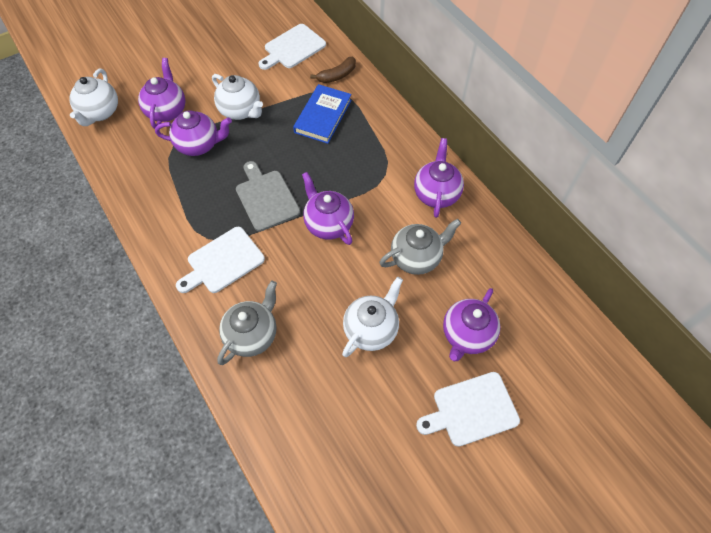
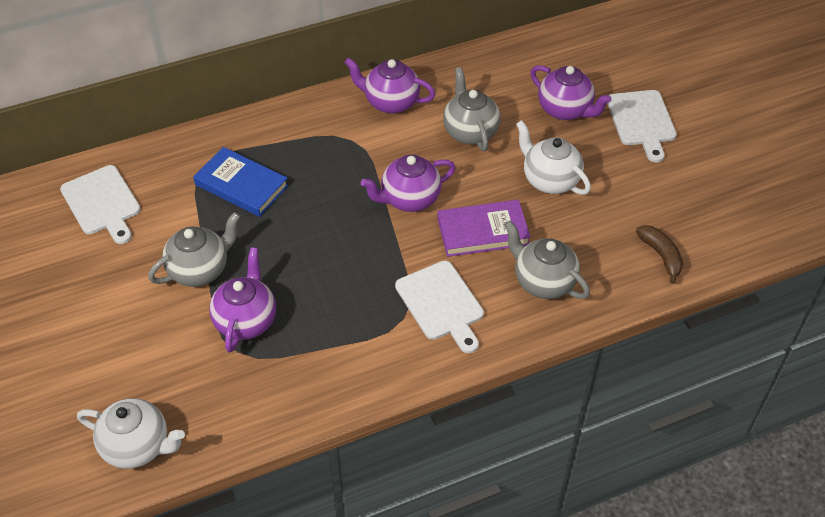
camera: 80 degrees left, 10 degrees down
(167, 111) = (167, 357): purple teapot -> none
(241, 111) = (200, 270): white teapot -> grey teapot
(266, 198) = (356, 254): grey cutting board -> none
(301, 282) = (483, 231): none -> purple book
(337, 75) = (175, 163): brown banana -> brown banana (661, 256)

